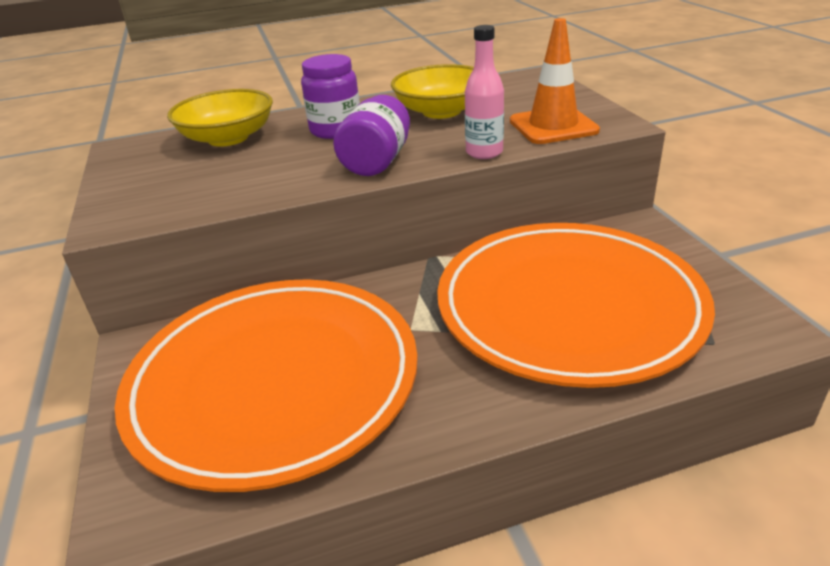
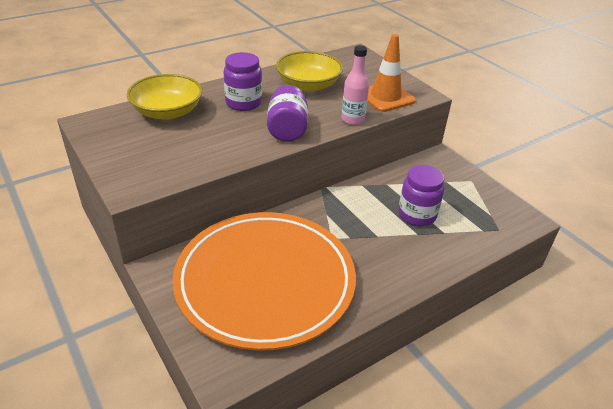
camera: 20 degrees left, 5 degrees up
(568, 307) = (417, 215): orange plate -> purple jar

